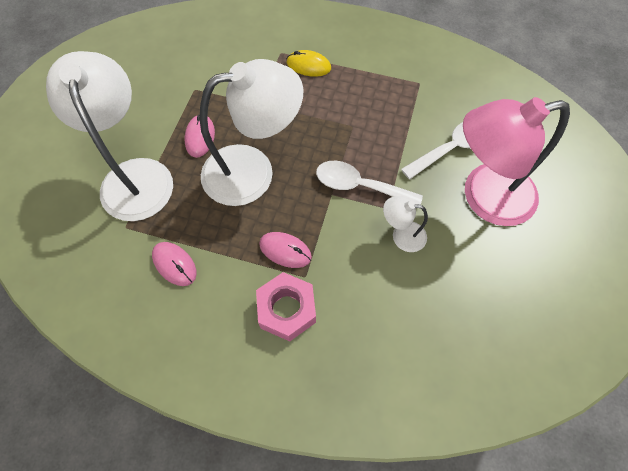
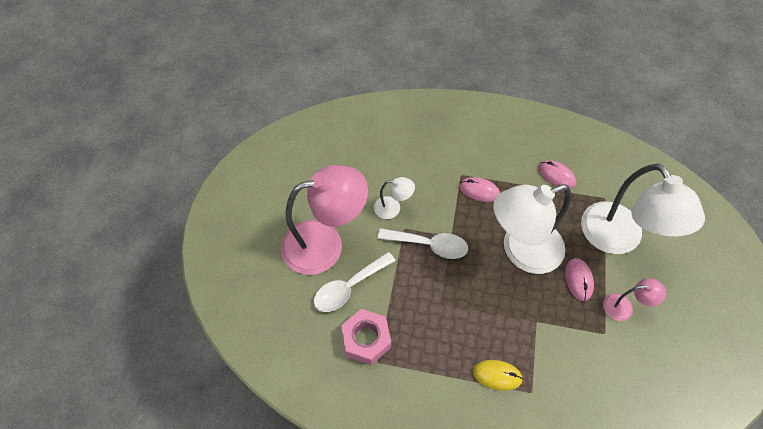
camera: 175 degrees right, 5 degrees down
(164, 109) = (624, 307): none -> pink lamp
(287, 310) = (469, 154): pink nut -> pink nut (366, 339)

